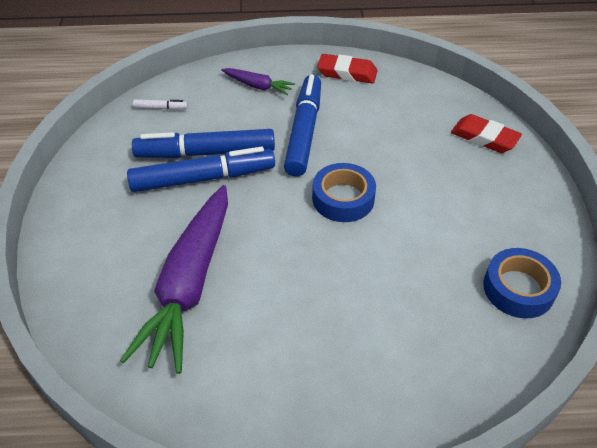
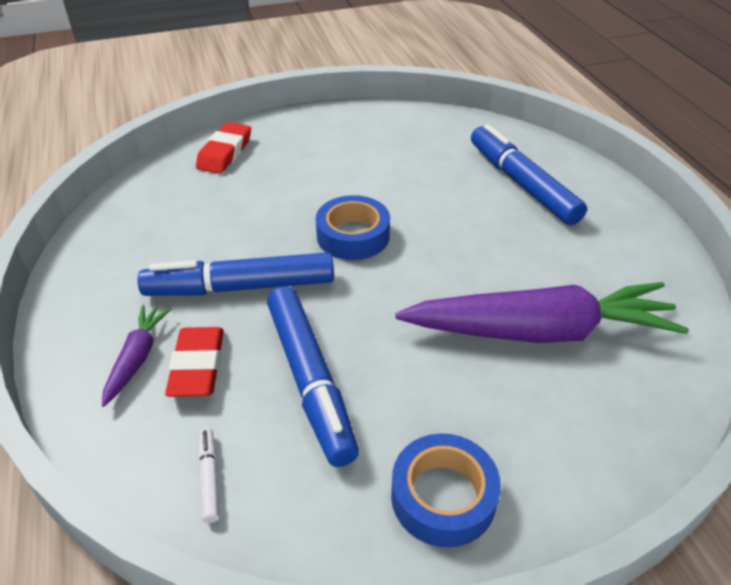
camera: 105 degrees left, 5 degrees down
(203, 178) = (363, 368): blue marker -> blue marker (522, 184)
(347, 73) = (101, 267): red eraser -> red eraser (197, 366)
(518, 289) = (419, 128): blue tape -> blue tape (443, 496)

